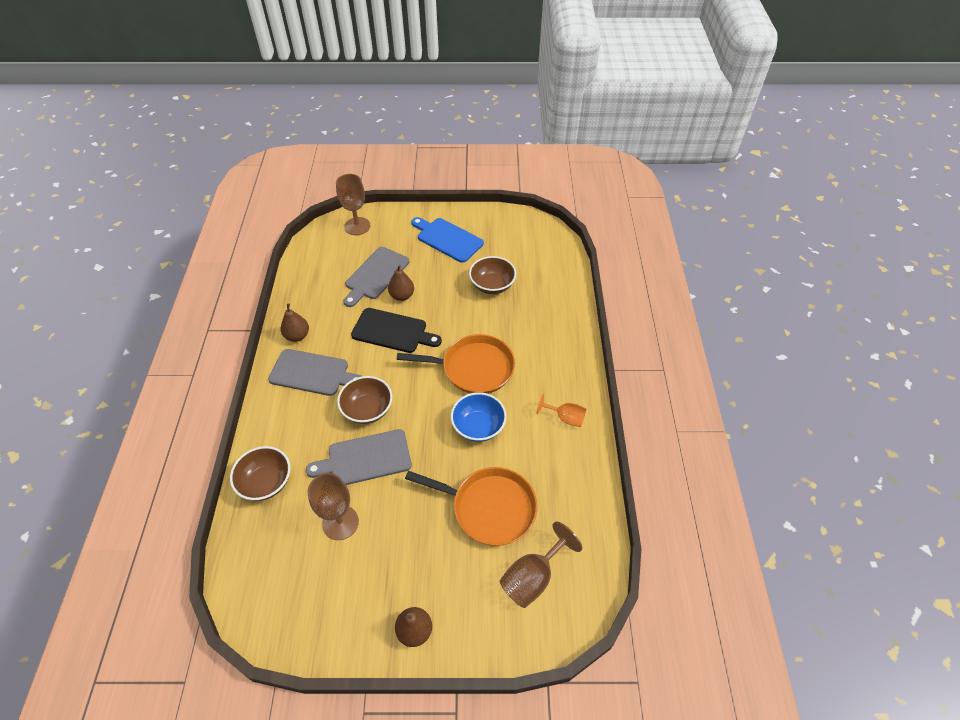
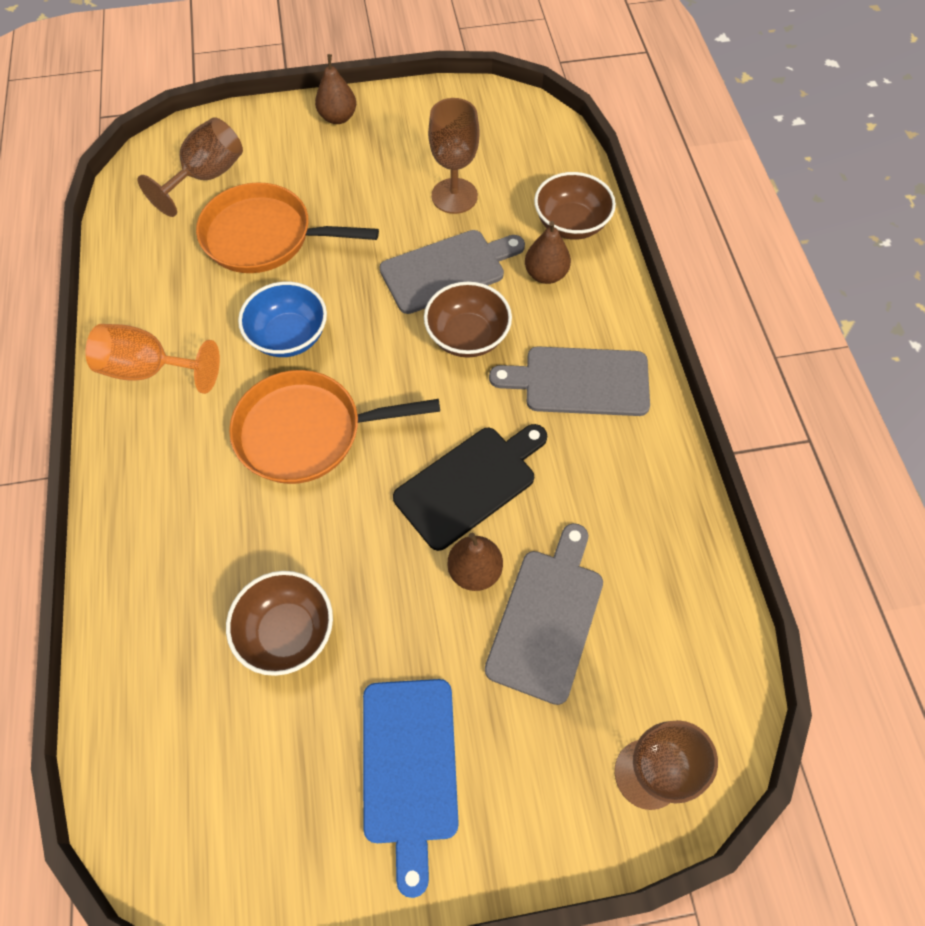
camera: 170 degrees right, 10 degrees up
(297, 336) = (640, 446): brown pear -> brown pear (545, 274)
(392, 331) = (469, 483): black cutting board -> black cutting board turned 135 degrees clockwise
(447, 239) = (410, 767): blue cutting board -> blue cutting board turned 60 degrees clockwise
(565, 418) = (150, 370): orange goblet -> orange goblet, size x1.54

